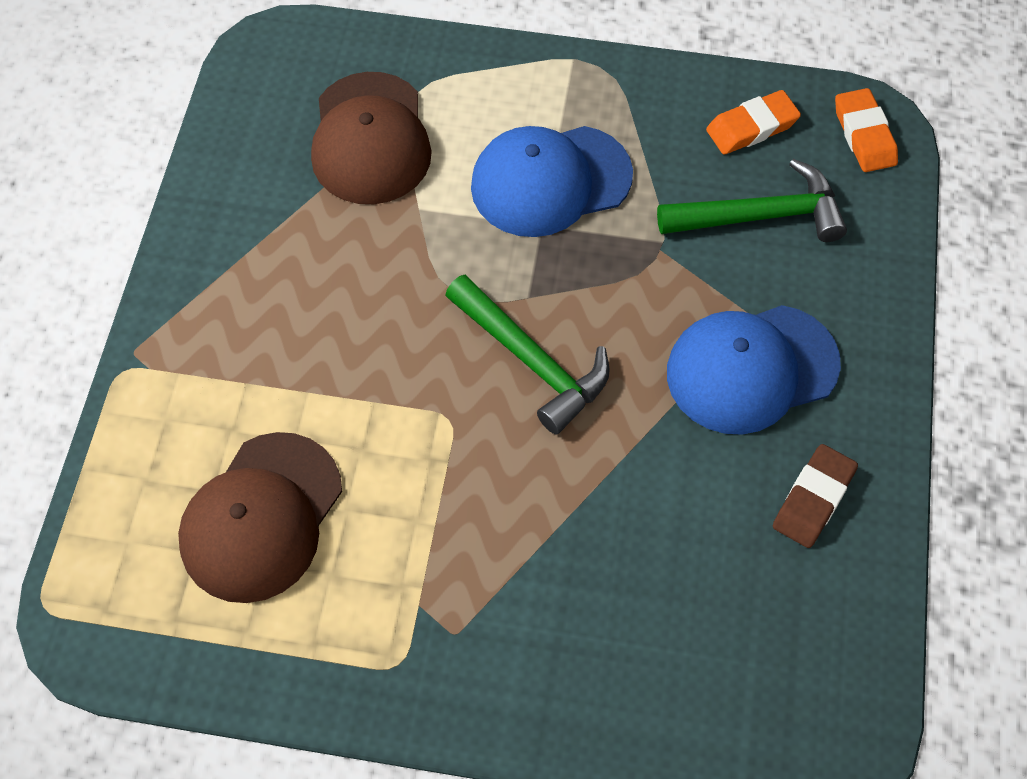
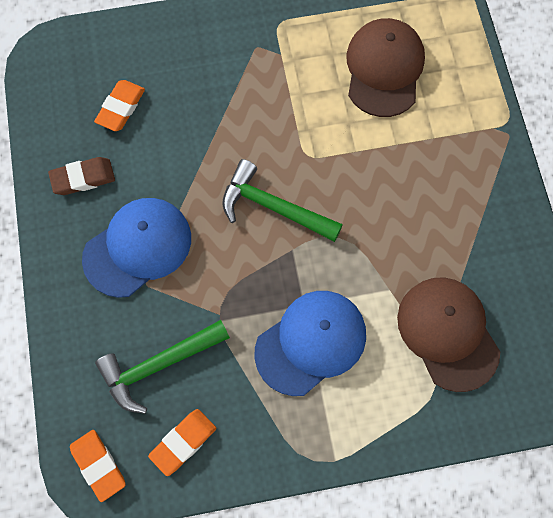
camera: 160 degrees right, 10 degrees up
(724, 599) = (121, 108): none -> orange eraser
(813, 499) = (83, 178): brown eraser -> brown eraser turned 60 degrees clockwise

